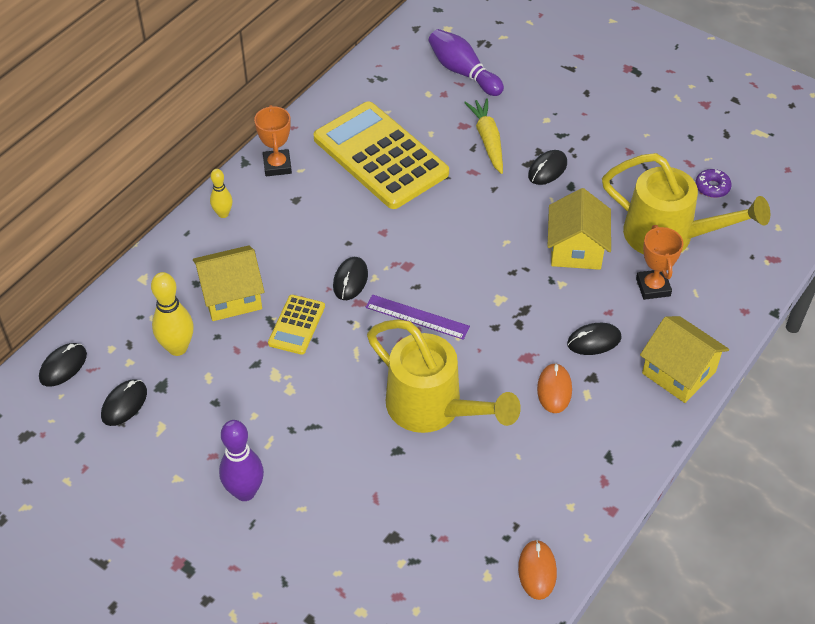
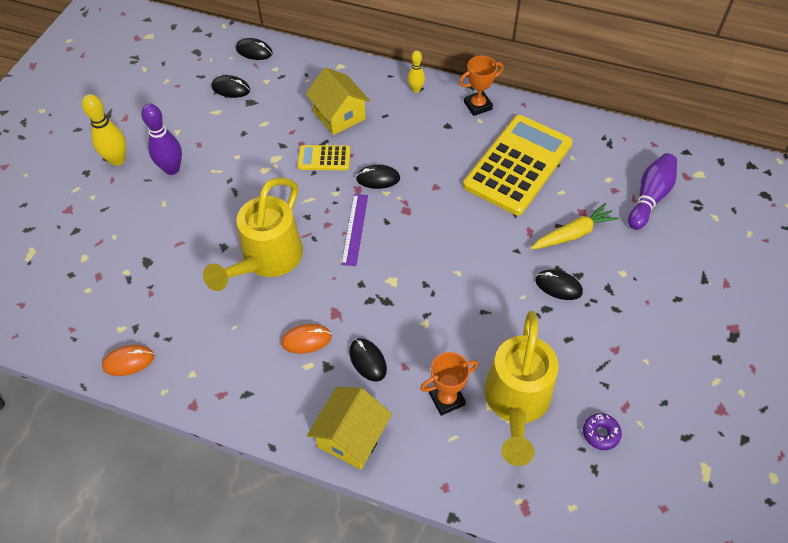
camera: 75 degrees right, 5 degrees up
(177, 348) = (284, 101): yellow bowling pin -> yellow bowling pin (117, 160)
(576, 249) = (469, 327): yellow house -> none

